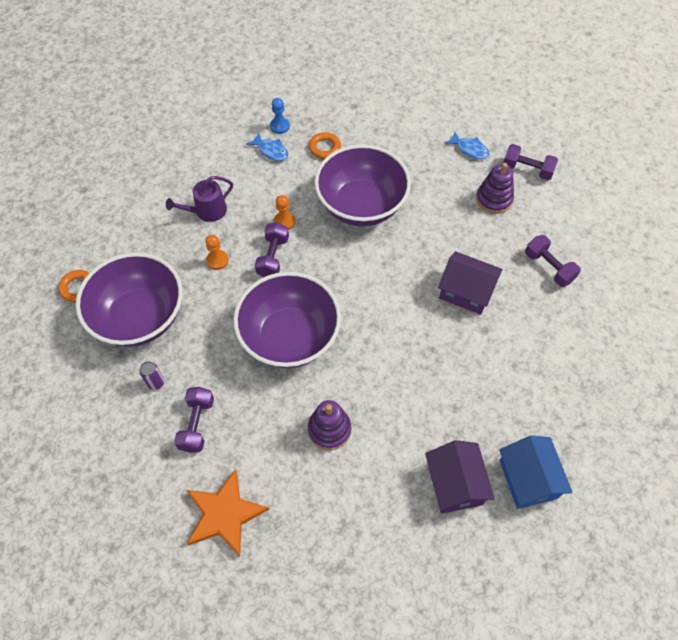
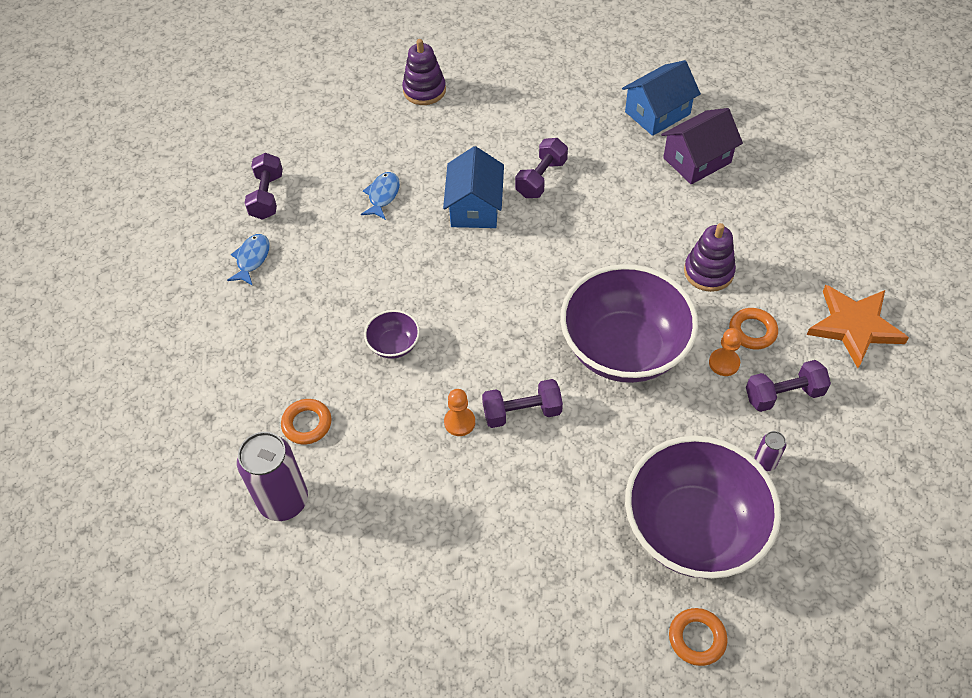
camera: 110 degrees left, 5 degrees down
(207, 211) = (485, 528): purple watering can -> none
(217, 260) = (559, 476): orange pawn -> orange pawn (724, 363)
(260, 432) = (752, 331): none -> orange ring
(271, 151) = (338, 492): blue fish -> blue fish (383, 195)
(280, 126) = (283, 501): blue pawn -> purple can
(361, 205) = (394, 345): purple bowl -> purple bowl, size x0.42
(466, 292) = (475, 207): purple house -> blue house
(494, 199) = (328, 216): purple stacking toy -> purple stacking toy (424, 90)
(548, 267) = (407, 148): purple dumbbell -> purple dumbbell (541, 178)

